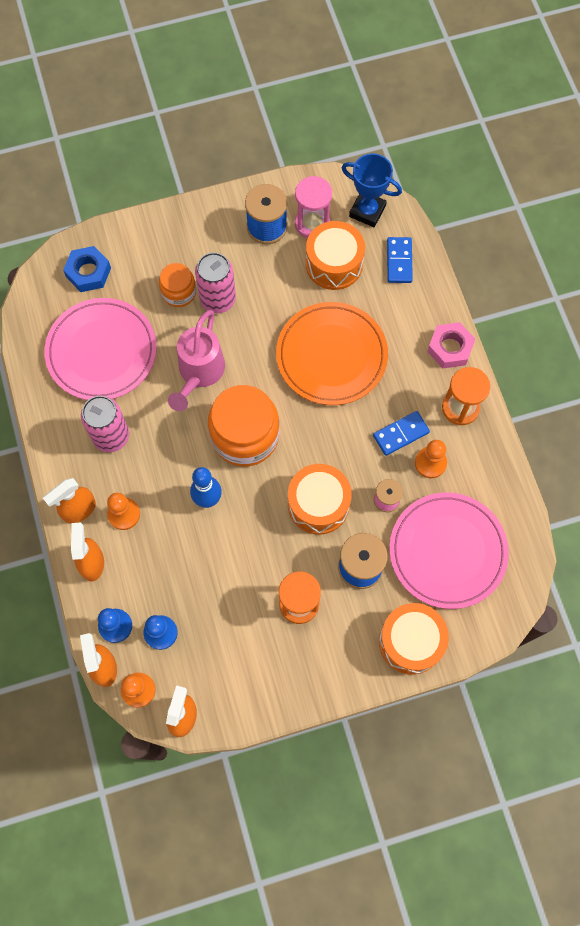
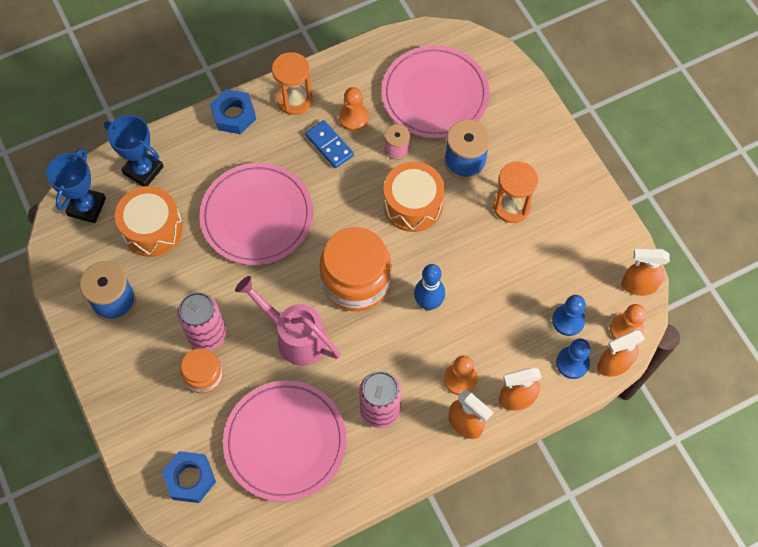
camera: 100 degrees left, 5 degrees down
(199, 373) = (295, 337): pink watering can -> pink watering can turned 150 degrees counterclockwise
(312, 223) = (106, 257): pink hourglass -> none
(331, 356) = (257, 216): orange plate -> pink plate
(399, 261) = (143, 170): blue domino -> blue trophy
(411, 641) = (522, 113): orange drum -> none
(450, 348) = (234, 115): pink nut -> blue nut

